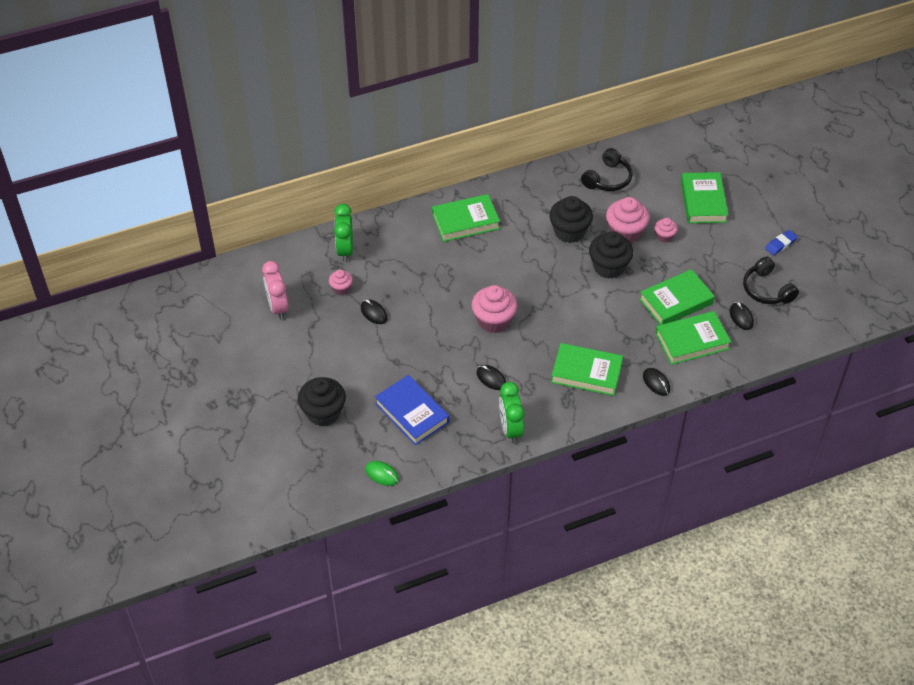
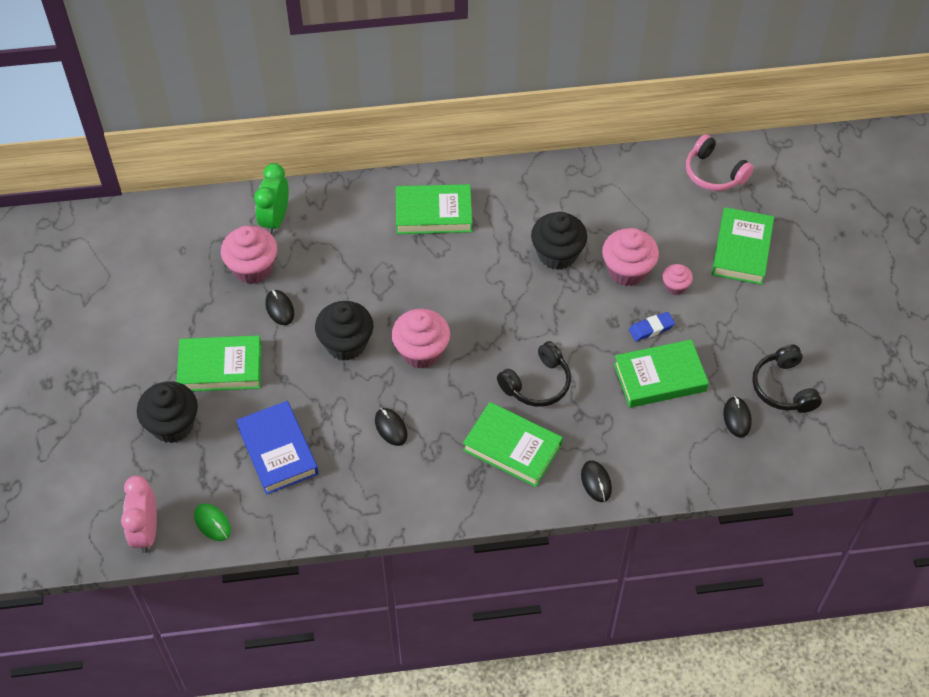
camera: 15 degrees right, 5 degrees up
(278, 307) = (169, 275): pink clock -> pink clock (146, 531)
(341, 288) = (252, 268): pink cupcake -> pink cupcake, size x1.87
(510, 429) = (391, 501): green clock -> none
(608, 179) = (630, 194): black headphones -> black headphones (537, 383)
(609, 267) = (590, 312): black cupcake -> black cupcake (346, 343)
(664, 152) = (714, 173): none -> pink headphones
(692, 341) = (661, 436): green book -> green book (220, 367)
(780, 244) = (823, 329): blue eraser -> blue eraser (651, 328)

